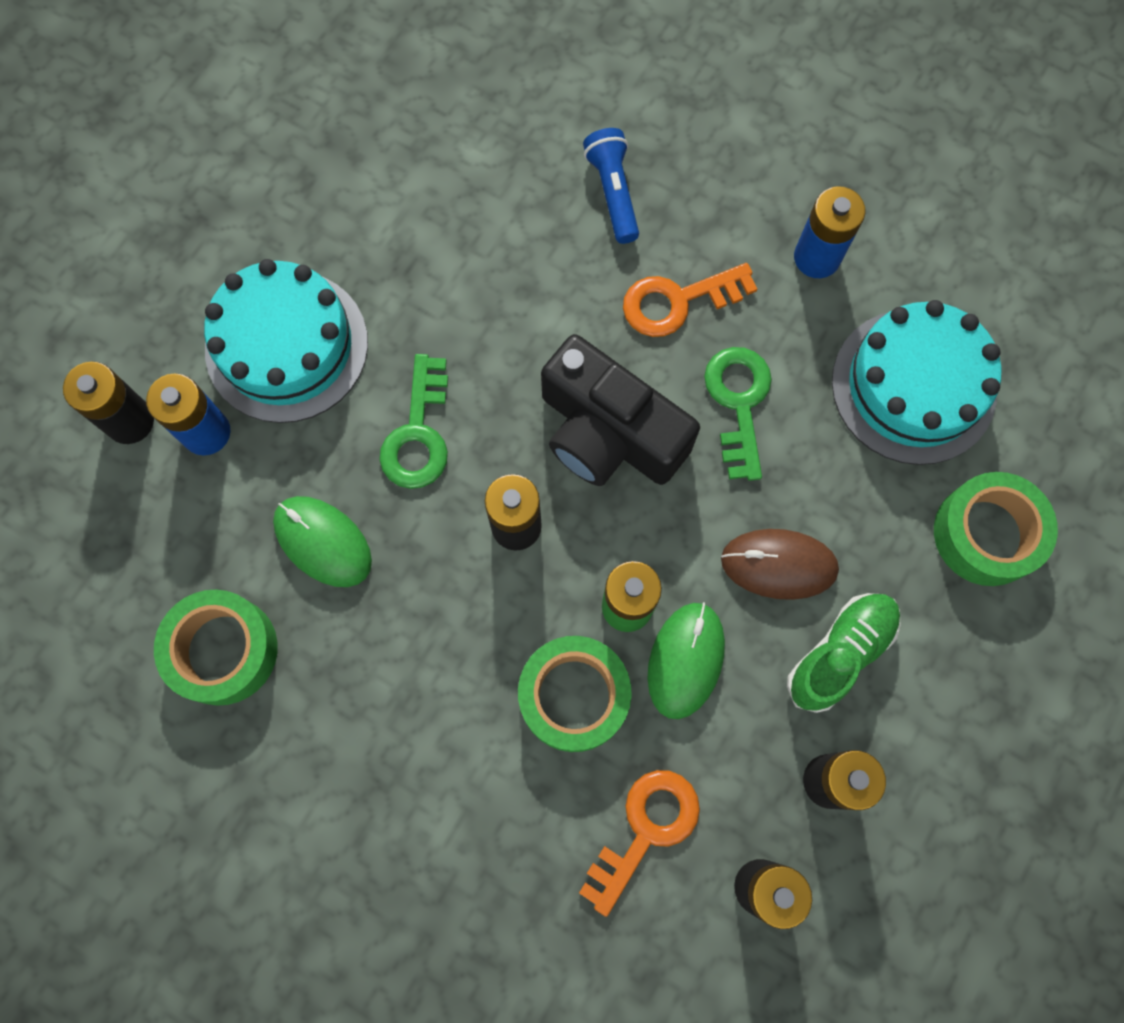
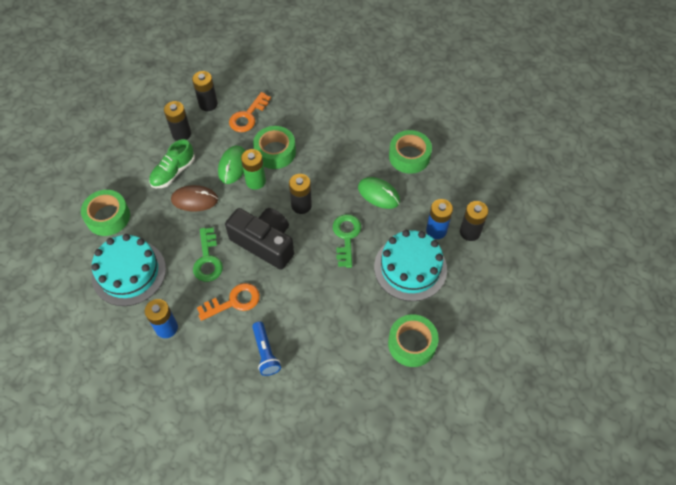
camera: 175 degrees right, 15 degrees down
(318, 186) = (412, 344): none -> green tape

